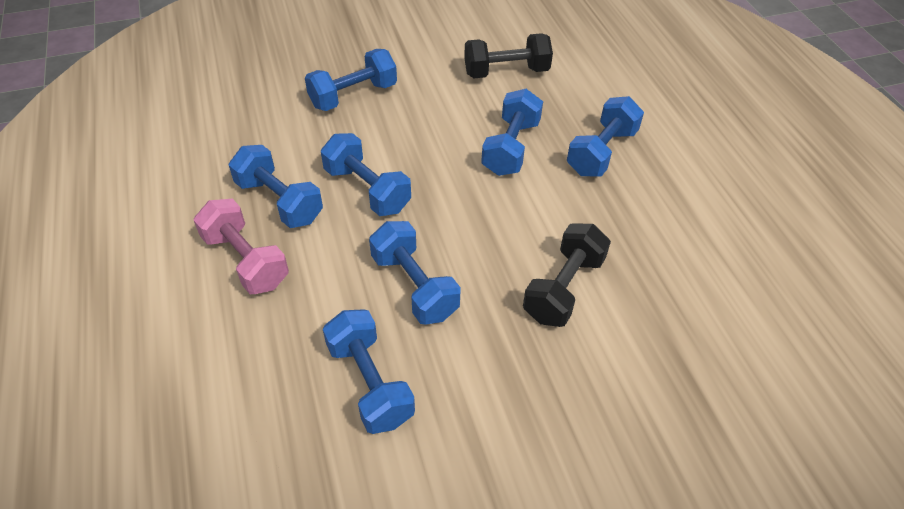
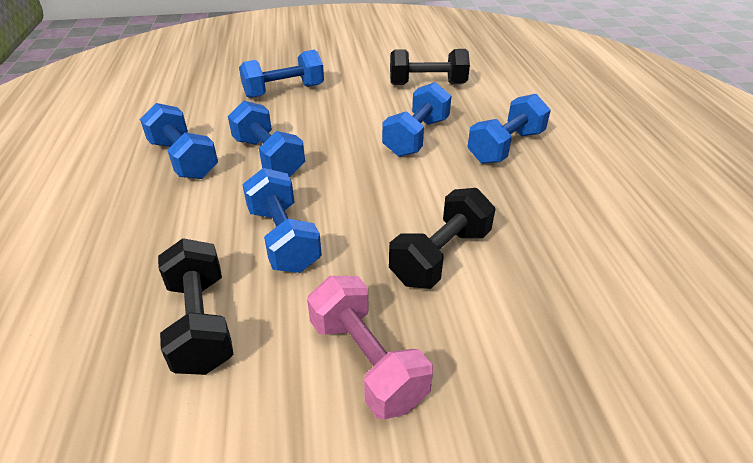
camera: 10 degrees right, 10 degrees down
(246, 260) = (129, 202): pink dumbbell -> pink dumbbell (366, 362)
(370, 383) = (201, 323): blue dumbbell -> black dumbbell

